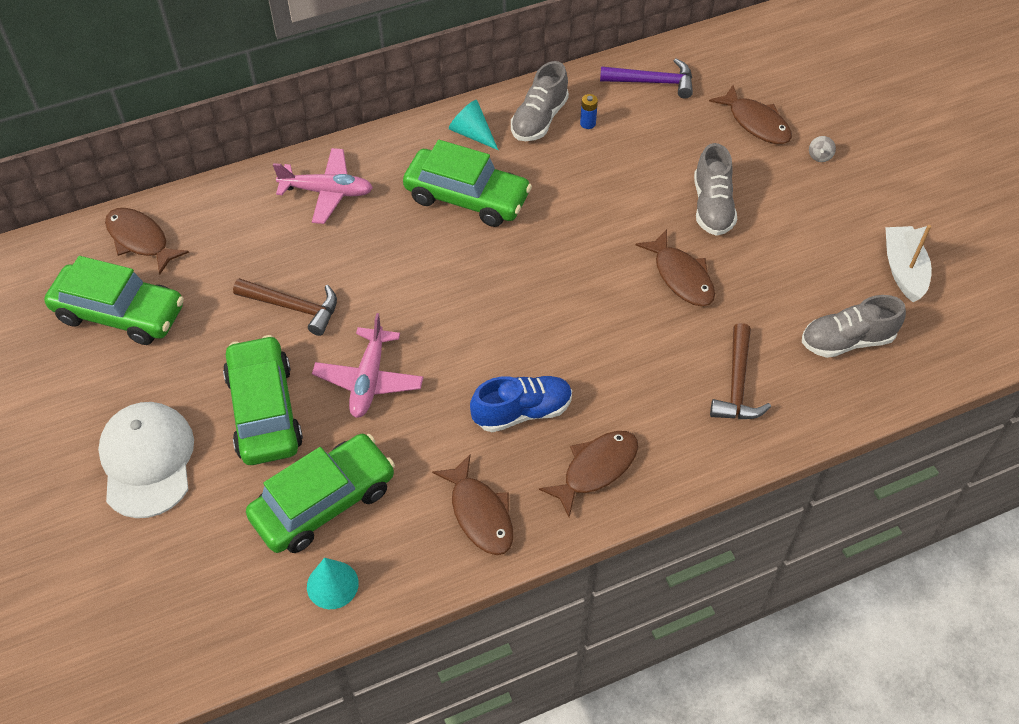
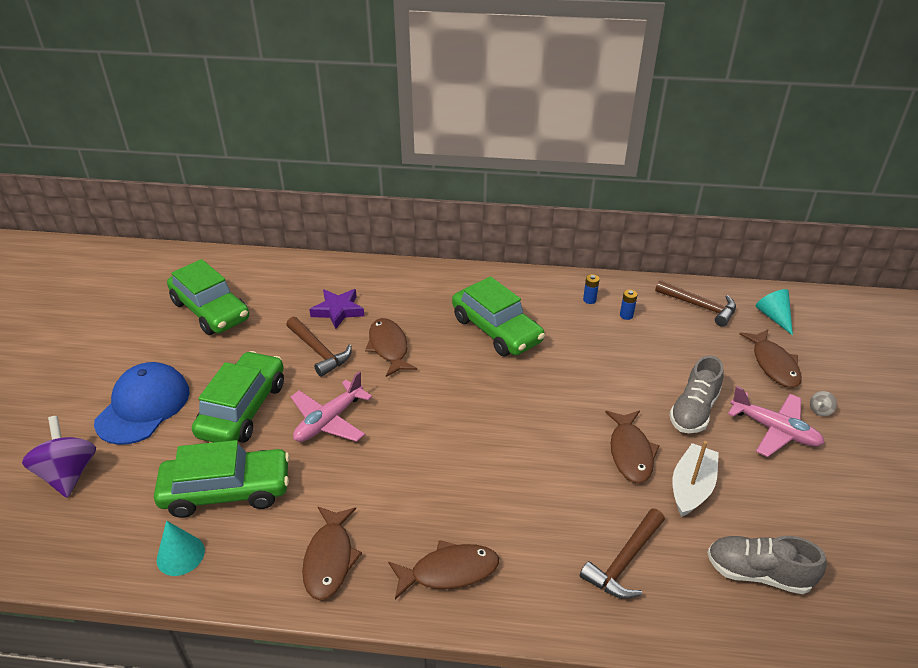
camera: 30 degrees right, 15 degrees down
(134, 570) = (69, 474): none -> purple spinning top
(140, 240) = (261, 274): brown fish -> brown fish (389, 347)
(147, 460) = (143, 406): white cap -> blue cap
(274, 248) = (338, 311): none -> purple star
(327, 192) = (401, 290): pink plane -> pink plane (774, 430)
(472, 133) = (532, 291): turquoise cone -> turquoise cone (774, 317)
(522, 412) = (423, 496): blue shoe -> none
(539, 119) = (589, 300): grey shoe -> blue battery
(653, 82) = (699, 306): purple hammer -> brown hammer
(903, 270) = (854, 536): white boat -> white boat (691, 487)

